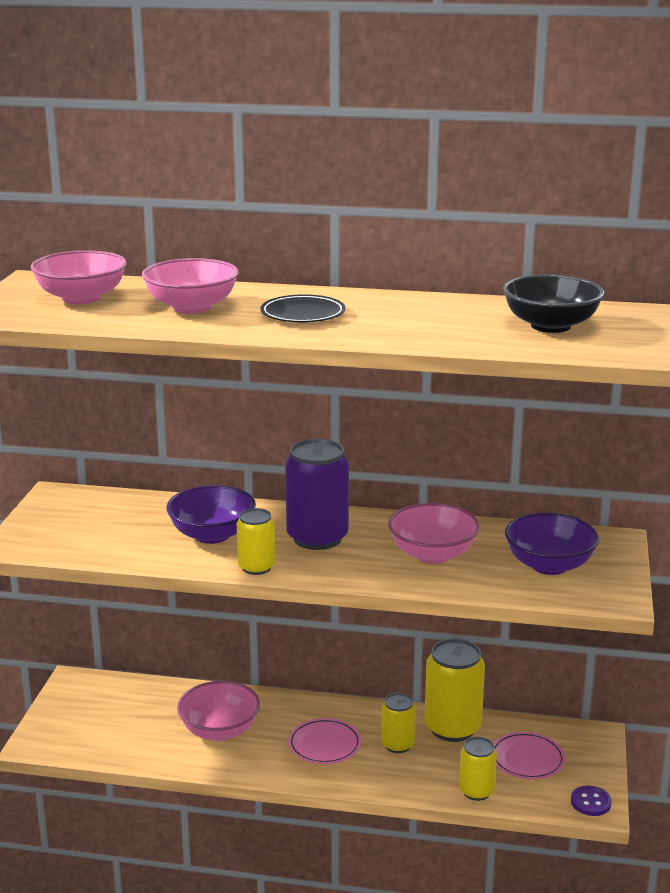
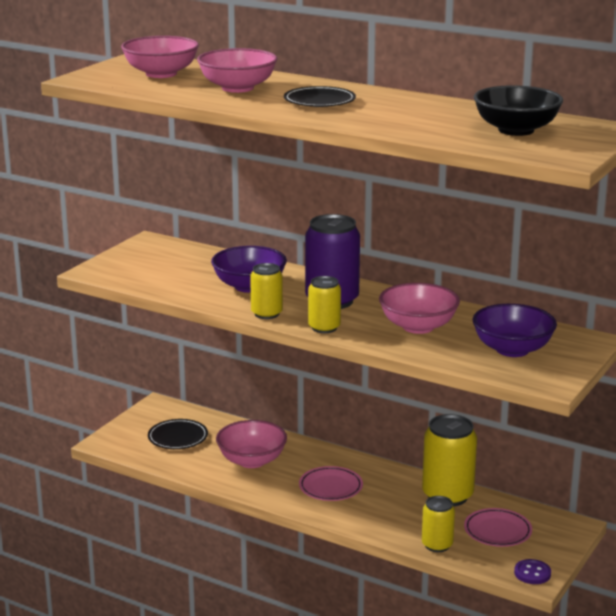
camera: 20 degrees right, 0 degrees up
(118, 718) = (178, 437): none -> black plate
(397, 745) = (392, 499): yellow can -> yellow can (324, 328)

